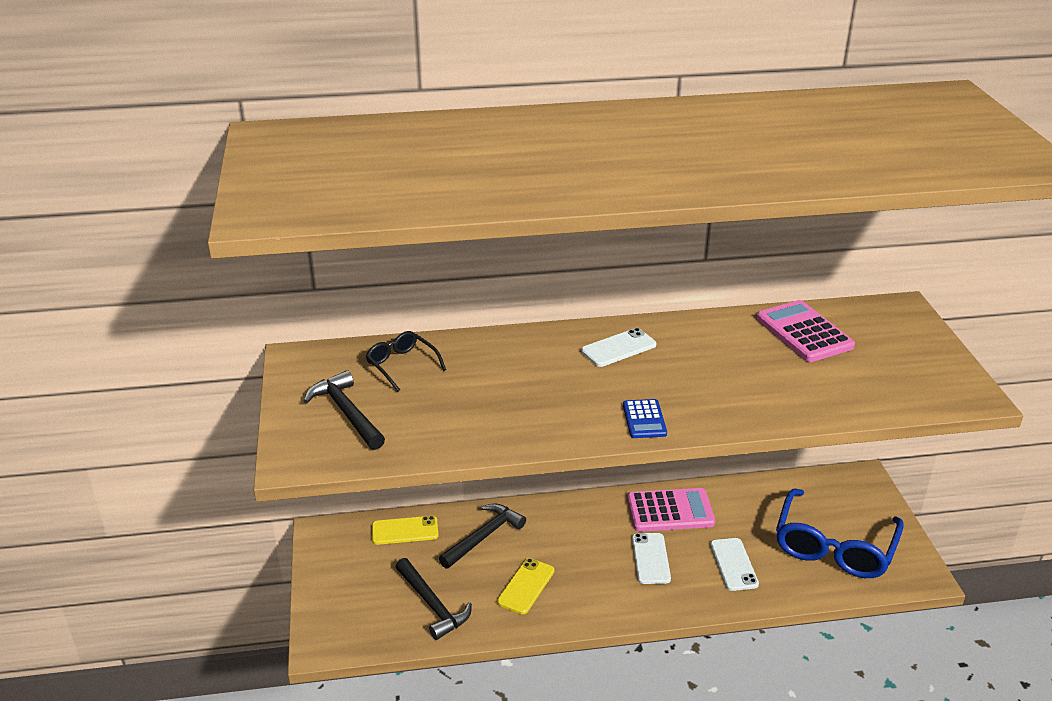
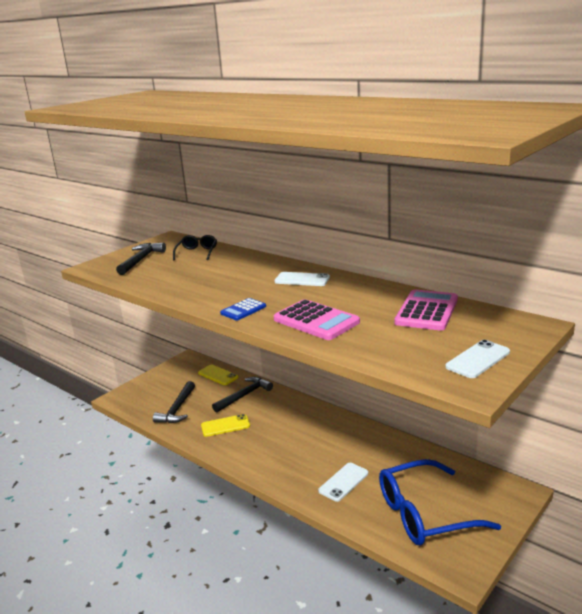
camera: 50 degrees right, 10 degrees down
(483, 536) = (244, 395): black hammer -> black hammer turned 45 degrees counterclockwise
(651, 558) = (303, 451): white phone -> white phone (478, 359)
(670, 511) = (354, 436): pink calculator -> pink calculator (316, 321)

